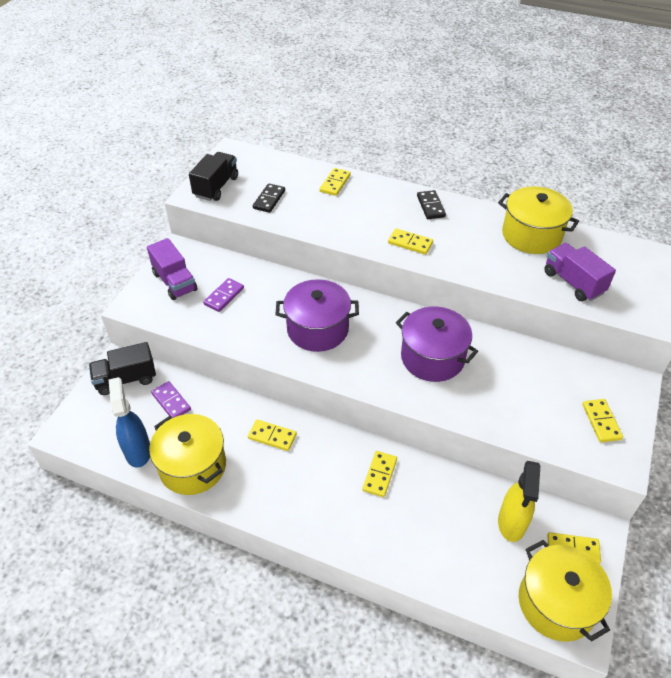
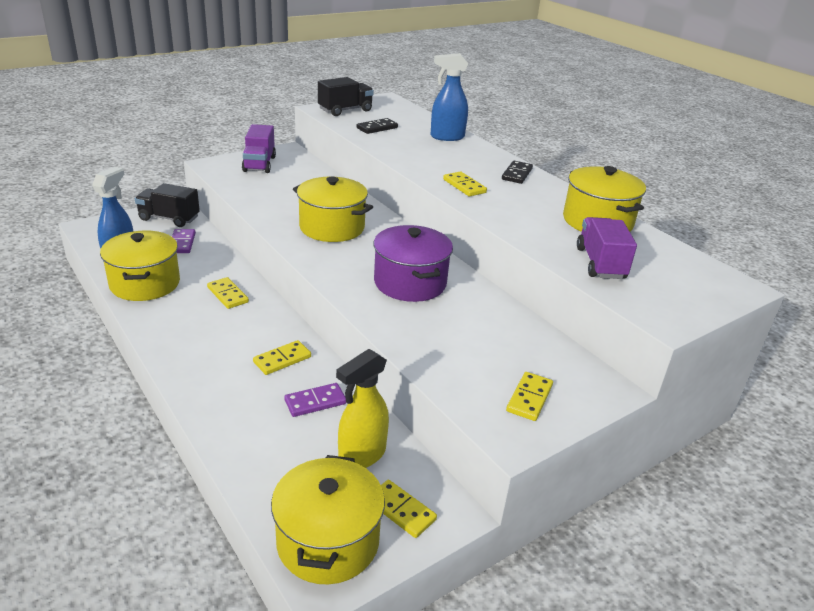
camera: 30 degrees right, 15 degrees down
(224, 296) = (284, 183): purple domino -> purple domino (315, 402)
(317, 329) = (332, 227): purple pot -> yellow pot
(335, 183) = (446, 137): yellow domino -> blue spray bottle

